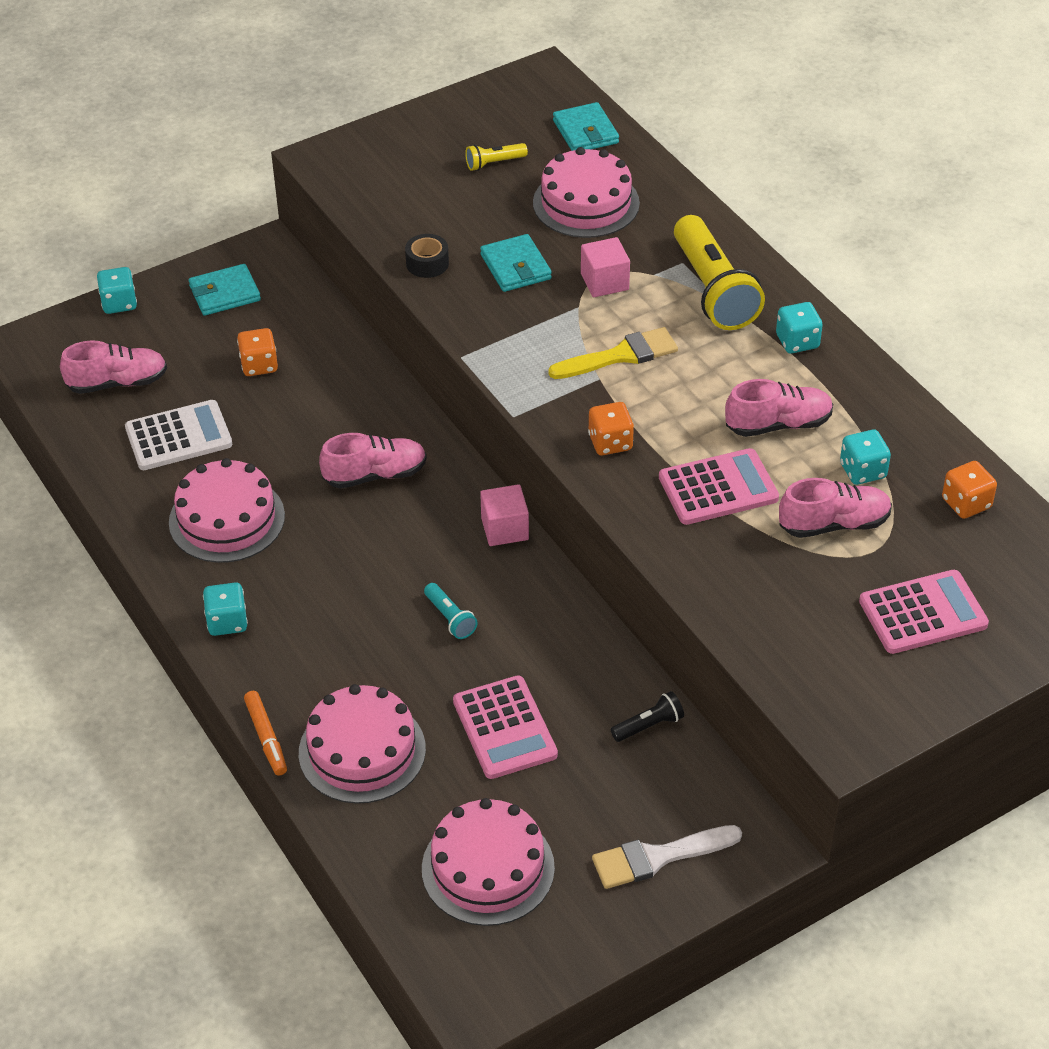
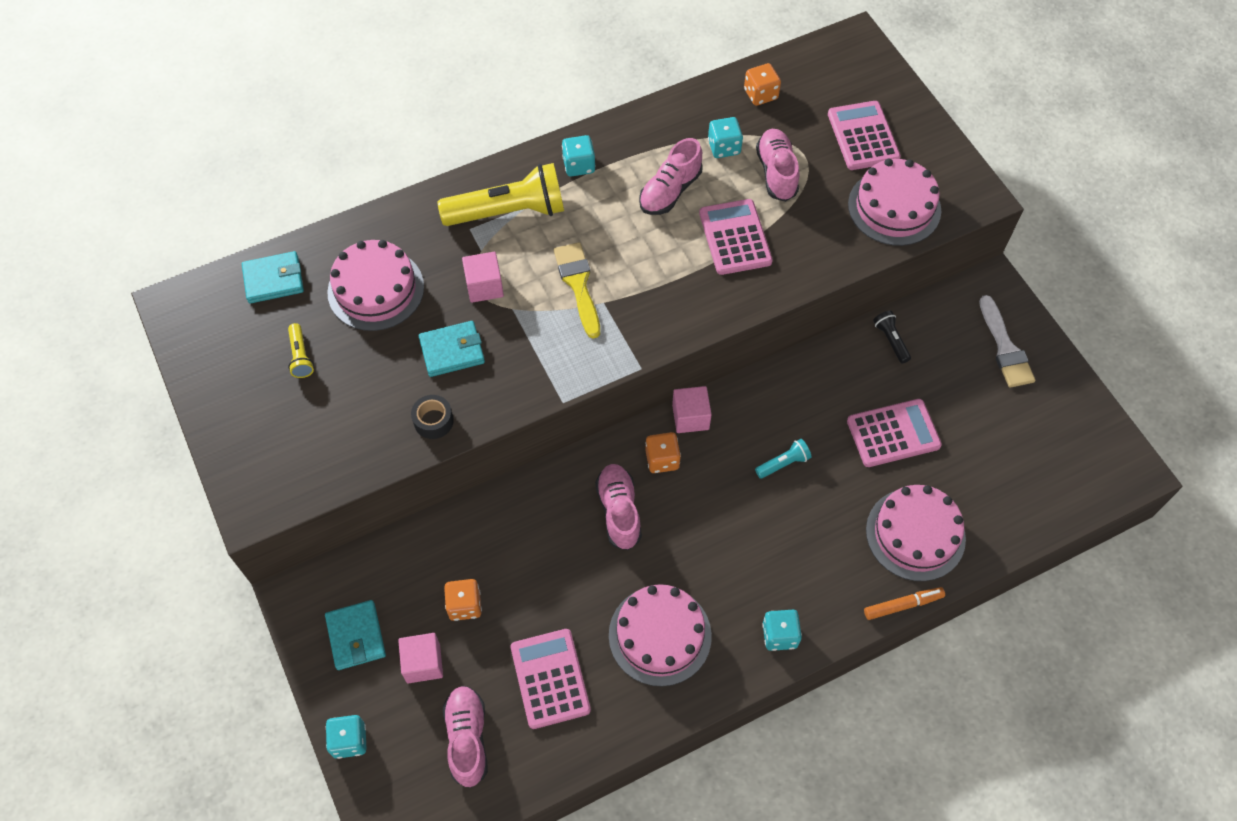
camera: 85 degrees left, 15 degrees up
(178, 436) = (550, 678): white calculator -> pink calculator
(196, 343) = (423, 663): none -> pink cube
(488, 868) = (1019, 454): pink cake -> pink cake (894, 207)
(610, 442) = (679, 302): orange dice -> orange dice (662, 459)
(778, 424) = (670, 191): pink shoe -> pink shoe turned 135 degrees counterclockwise

